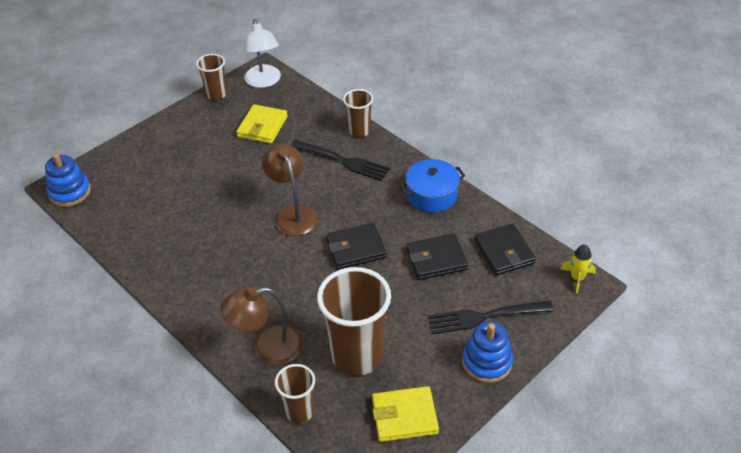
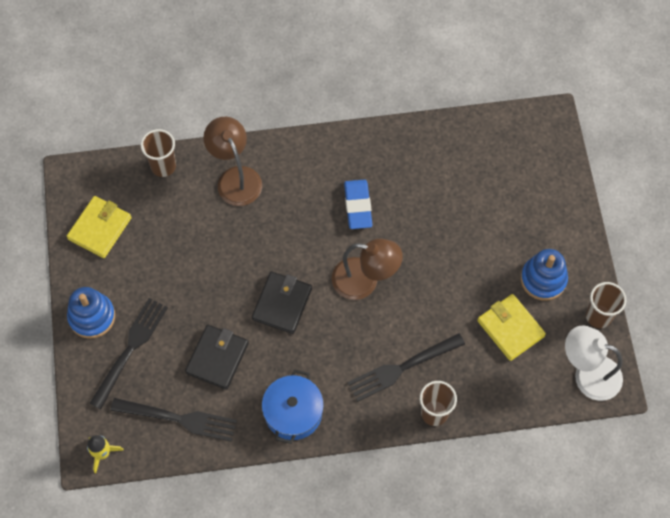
camera: 125 degrees right, 20 degrees up
(70, 192) = (535, 124): blue stacking toy -> blue stacking toy (543, 279)
(229, 253) = (358, 206): none -> blue eraser
(267, 348) = (235, 178): brown lamp -> brown lamp turned 45 degrees counterclockwise
(357, 356) = (176, 233): brown cup -> none
(504, 252) = (179, 419): black wallet -> black fork

